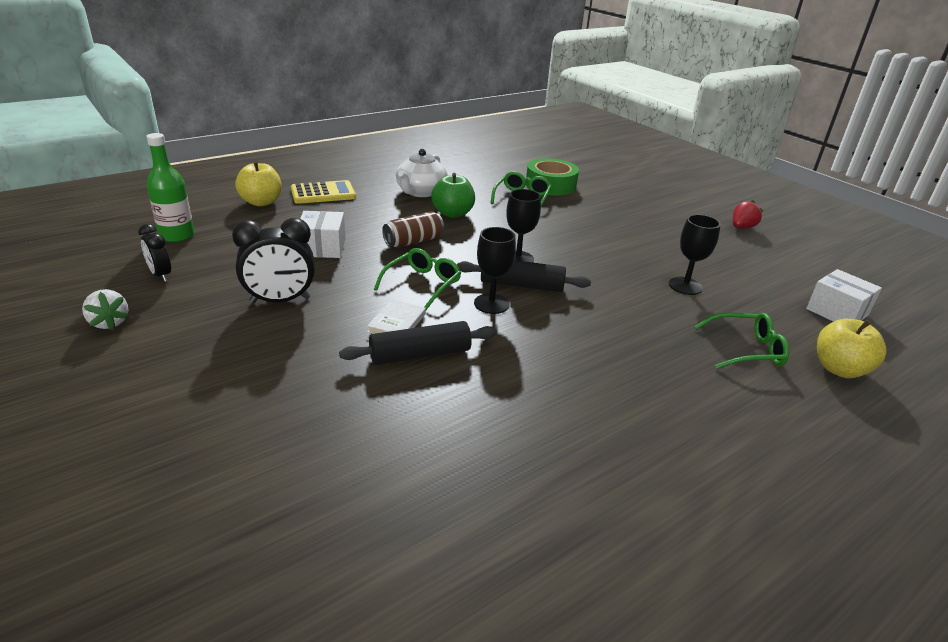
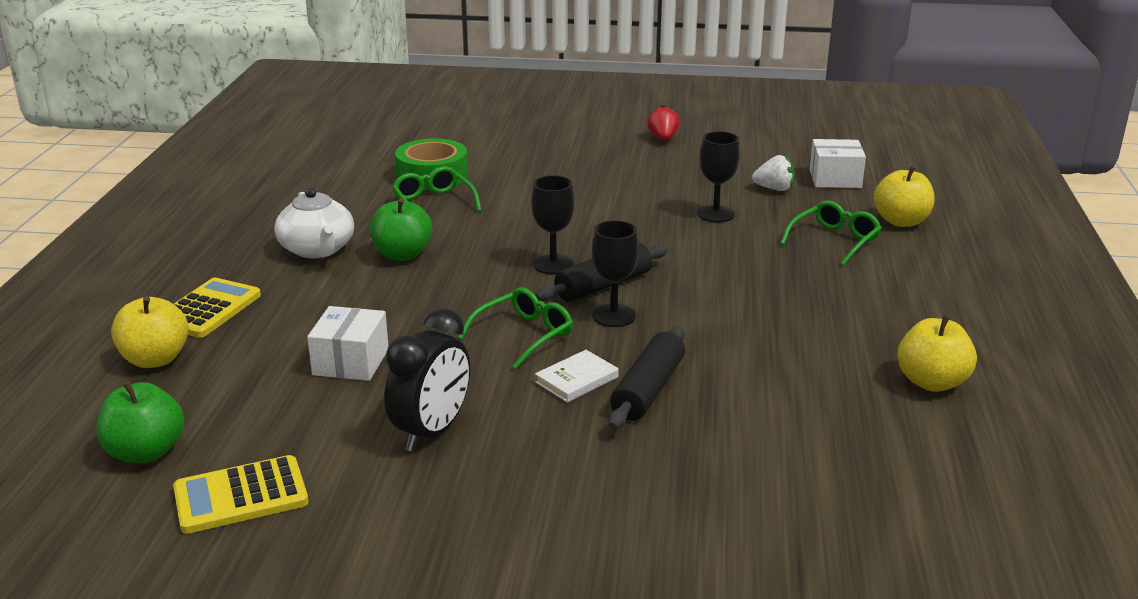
camera: 45 degrees left, 5 degrees down
(109, 322) = (309, 568): white strawberry -> white strawberry (774, 189)
(161, 275) = (241, 496): black clock -> yellow calculator
(177, 236) = (146, 452): green bottle -> green apple
(322, 247) = (351, 362): white box -> white box turned 60 degrees clockwise
(397, 323) = (576, 380): white book -> white book turned 75 degrees clockwise
(413, 241) = (427, 303): brown can -> none
(422, 284) = (524, 335): green glasses -> green glasses turned 60 degrees clockwise
(618, 490) = (931, 382): none -> yellow apple

